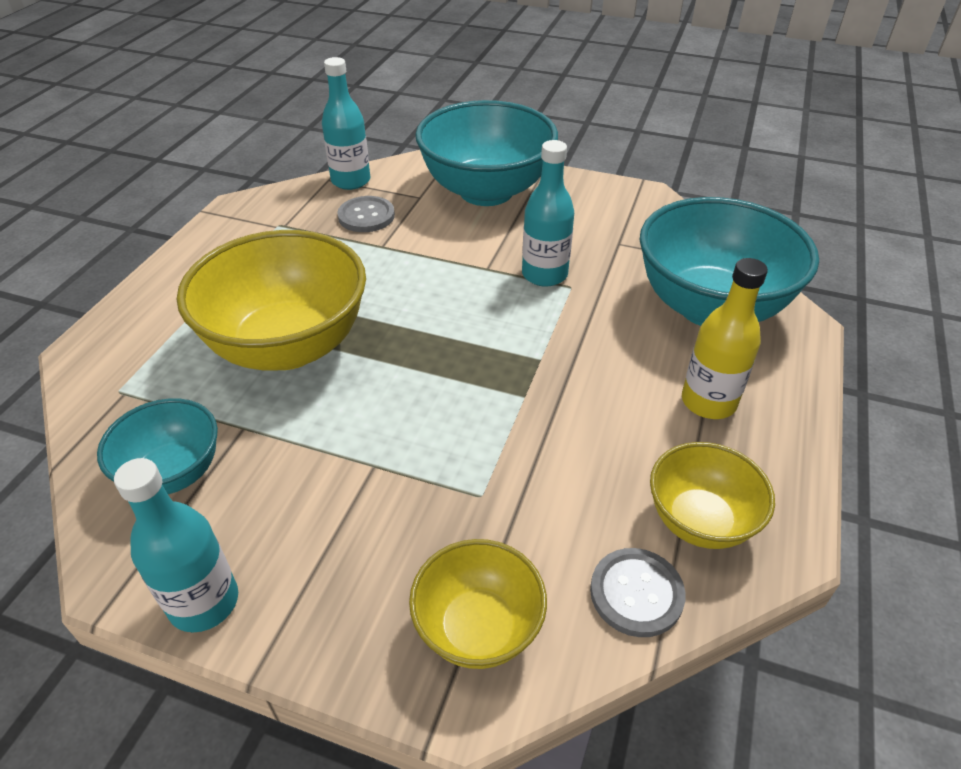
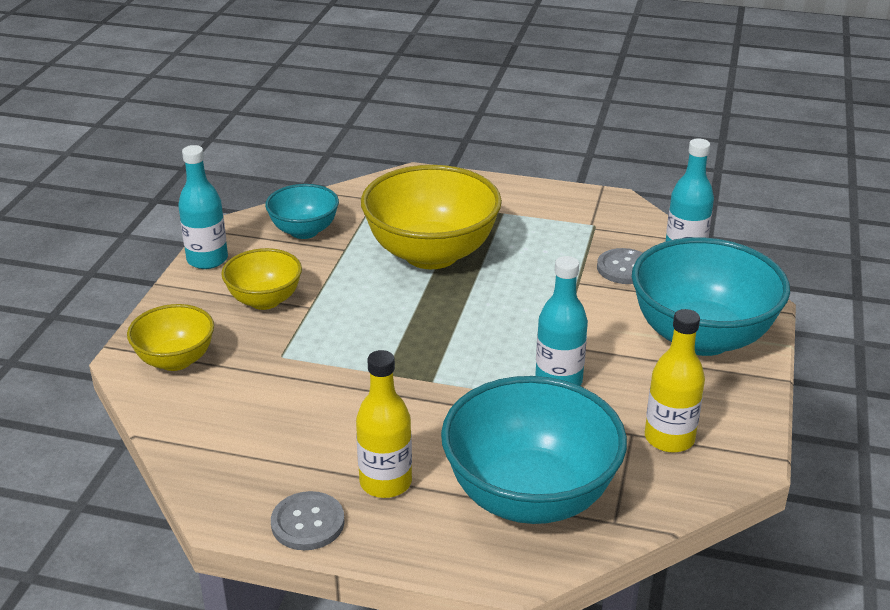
camera: 85 degrees right, 10 degrees down
(624, 225) = (669, 438): none -> yellow bottle
(636, 593) = (191, 429): grey button -> grey button (308, 523)
(700, 521) = (251, 466): yellow bowl -> yellow bowl (265, 300)

